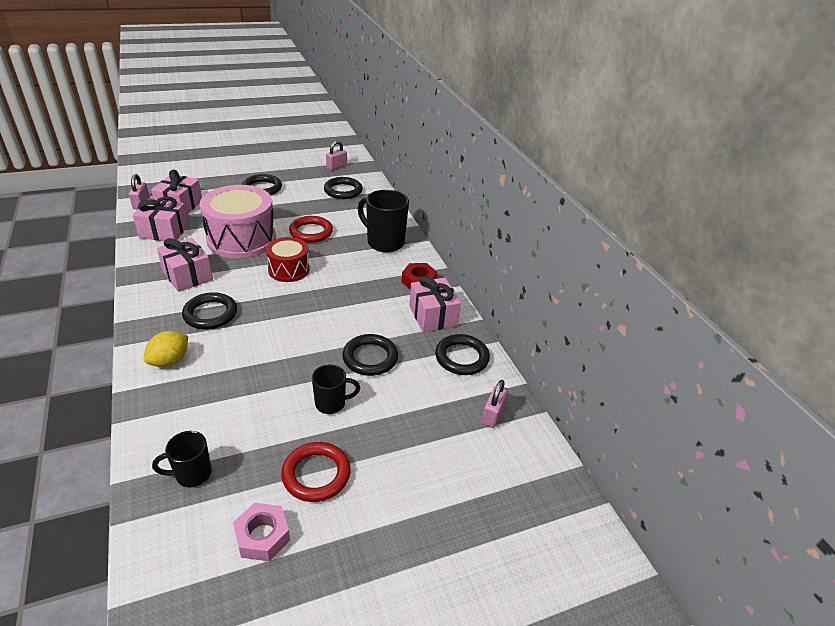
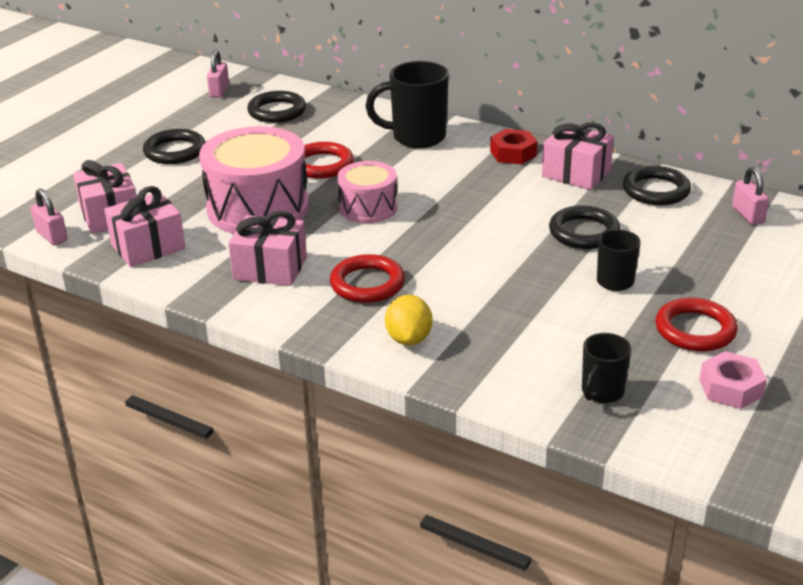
camera: 35 degrees left, 5 degrees down
(210, 314) = (367, 284): black ring -> red ring
(289, 270) = (368, 208): red drum -> pink drum

